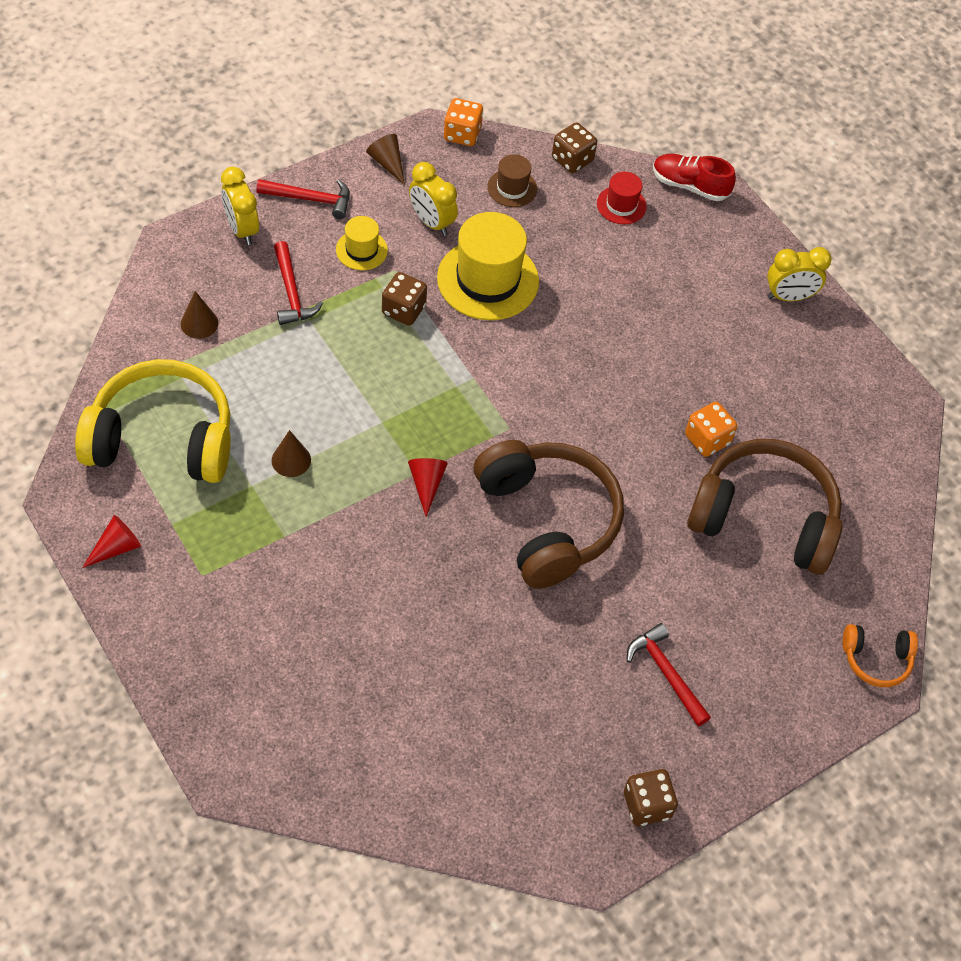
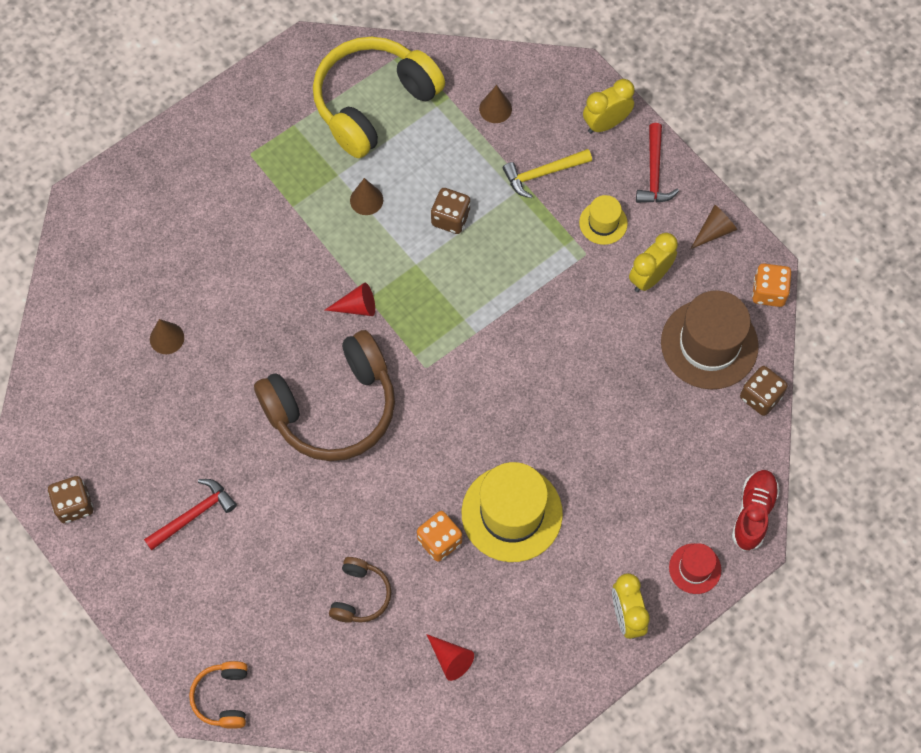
camera: 90 degrees right, 10 degrees up
(116, 547) = (267, 91): red cone -> red cone (450, 659)
(162, 438) = (373, 103): yellow headphones -> yellow headphones turned 135 degrees counterclockwise
(292, 292) = (543, 174): red hammer -> yellow hammer
(403, 310) = (541, 266): brown dice -> brown dice (450, 218)
(439, 686) = (167, 338): none -> brown cone
(488, 279) = (590, 333): yellow hat -> yellow hat (512, 513)
(512, 188) = (709, 344): brown hat -> brown hat, size x1.96
(621, 205) = (711, 447): red hat -> red hat (695, 568)
(764, 518) = (360, 595): brown headphones -> brown headphones, size x0.47

